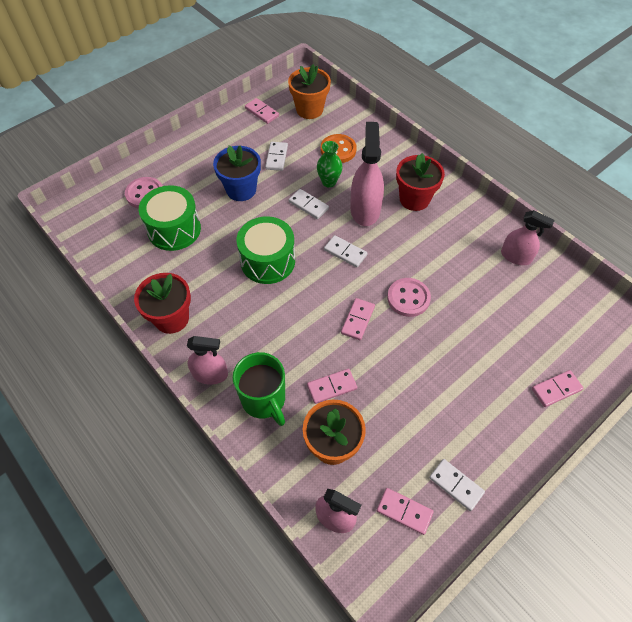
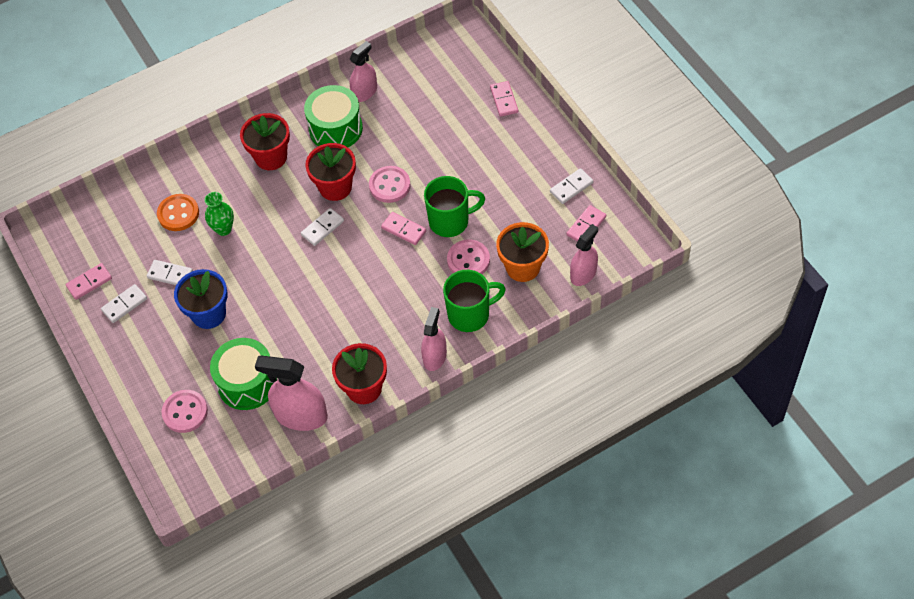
camera: 75 degrees left, 0 degrees up
(268, 261) = (315, 297): green drum -> green drum (335, 129)
(308, 205) = (251, 252): white domino -> white domino (124, 304)
(309, 110) = (103, 233): orange flower pot -> none
(332, 387) = (468, 260): pink domino -> pink button
(365, 209) = (272, 202): pink spray bottle -> pink spray bottle (301, 415)
(377, 361) = (450, 221): none -> green mug
(394, 254) = (335, 187): none -> red flower pot

